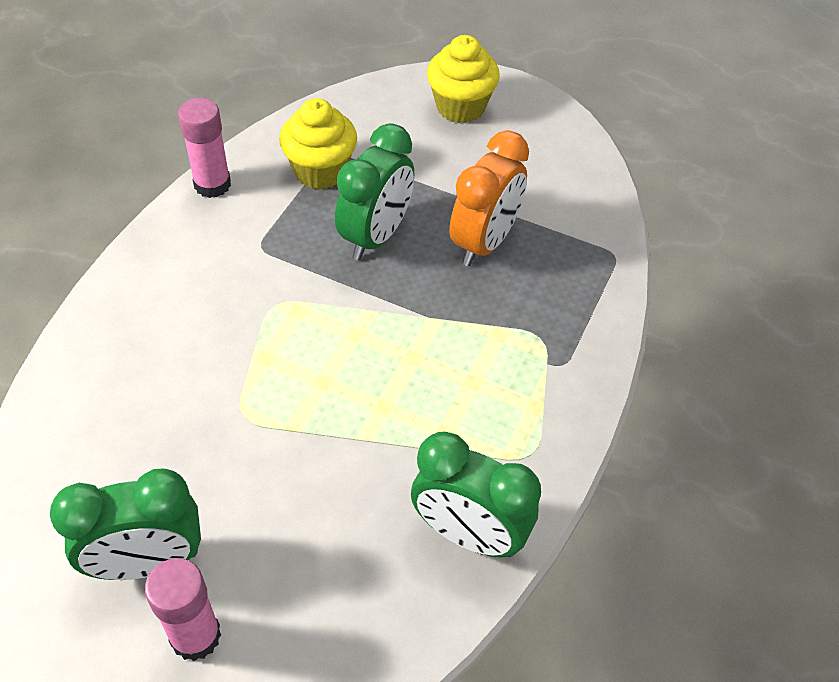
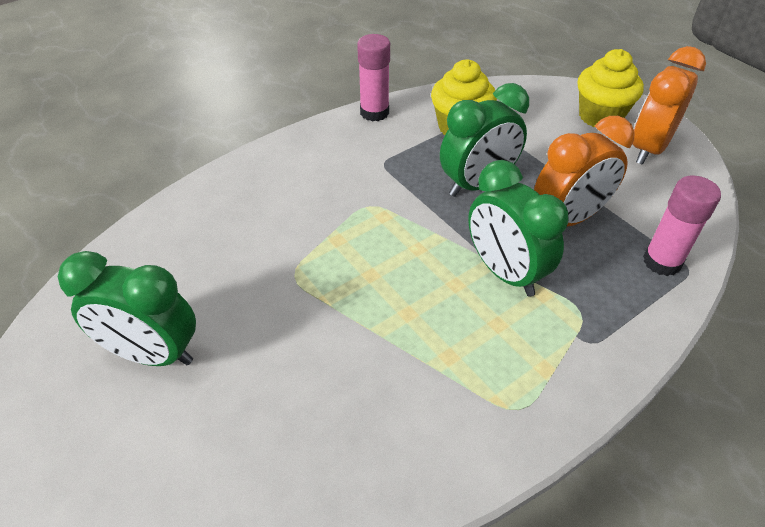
camera: 30 degrees right, 5 degrees down
(195, 636) = (146, 429): pink glue stick -> pink glue stick (662, 262)
(469, 534) = (421, 455): green clock -> green clock (505, 272)
(524, 131) = (648, 148): none -> orange clock

